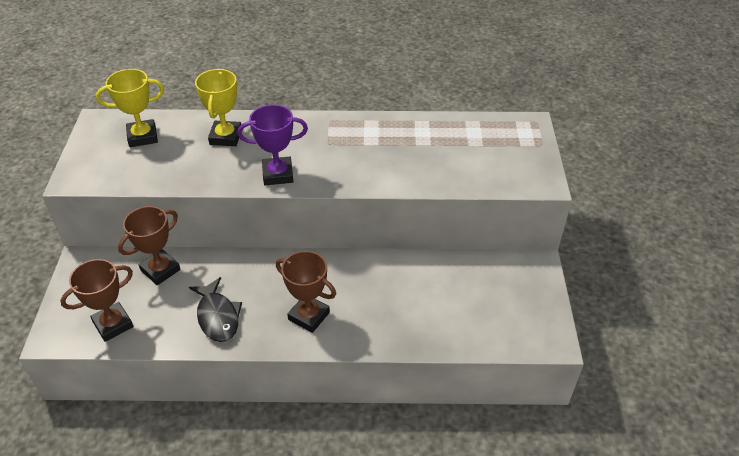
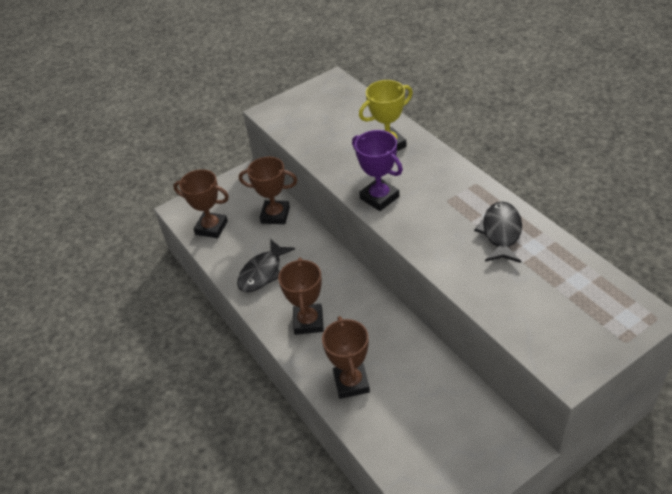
camera: 60 degrees right, 0 degrees up
(142, 136) = (341, 109): yellow trophy -> none
(392, 138) = (501, 233): none -> black fish
(398, 324) = (351, 383): none -> brown trophy

